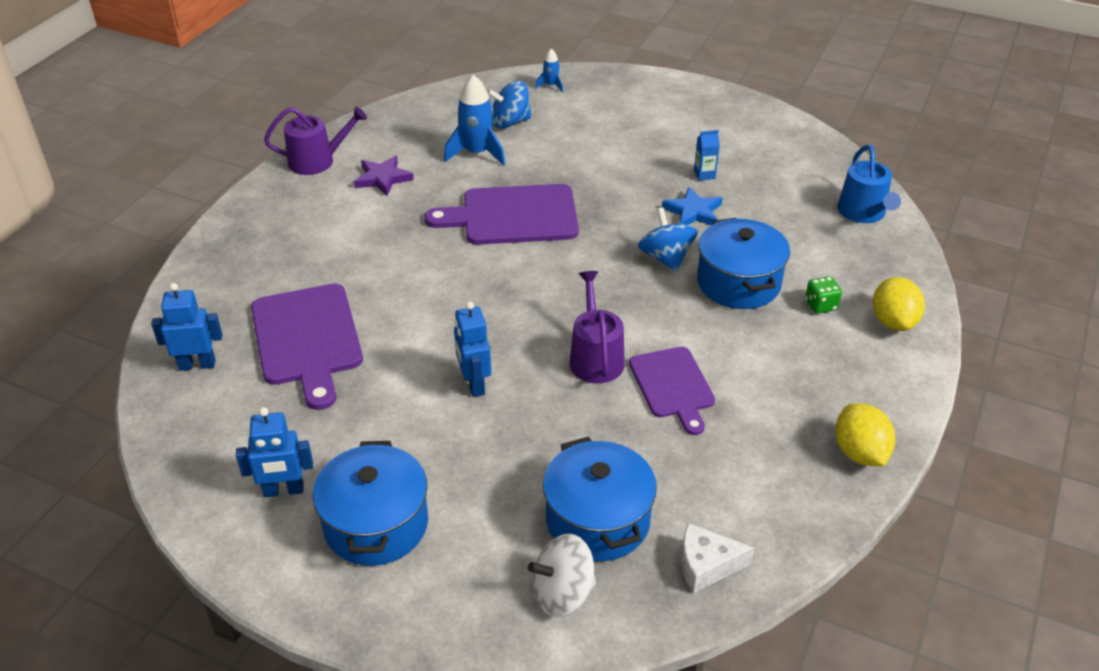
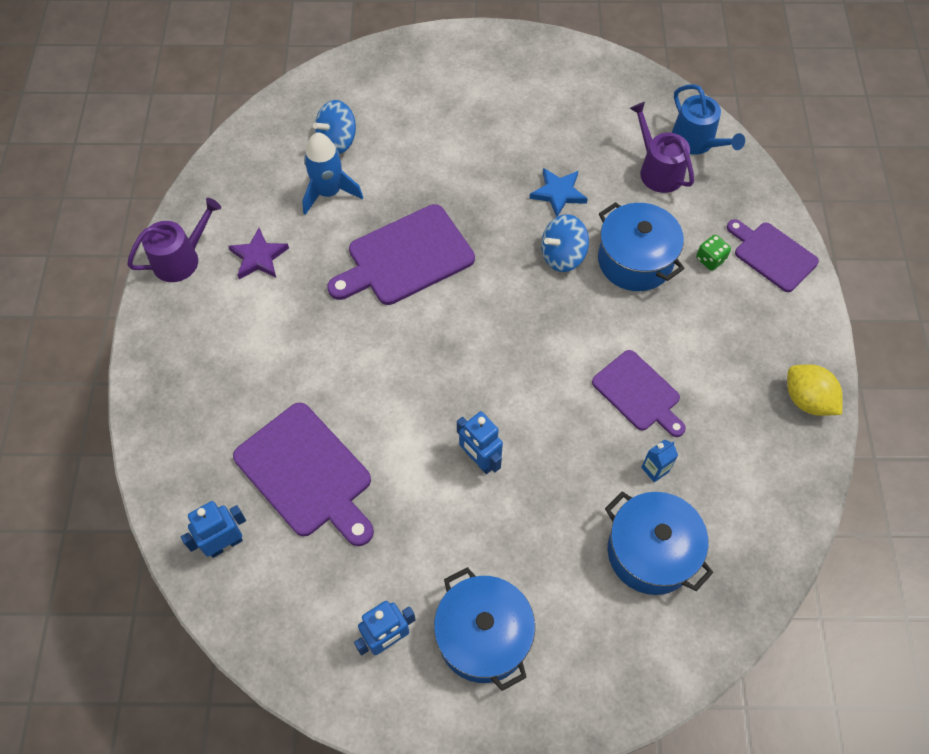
camera: 25 degrees left, 20 degrees up
(551, 86) = (349, 80): blue rocket -> none
(562, 593) = (661, 632): white spinning top -> none
(595, 357) = (562, 389): purple watering can -> purple watering can (658, 170)
(666, 258) = (562, 256): blue spinning top -> blue spinning top turned 75 degrees counterclockwise
(704, 174) = (545, 145): blue carton -> blue carton (655, 469)
(706, 565) = (750, 556): white cheese -> none
(893, 322) = (772, 255): yellow lemon -> purple cutting board

